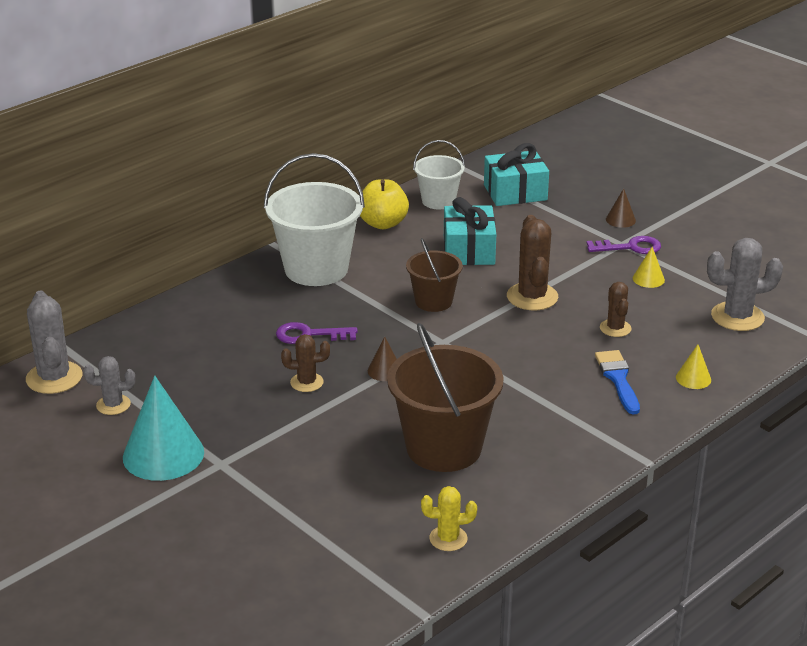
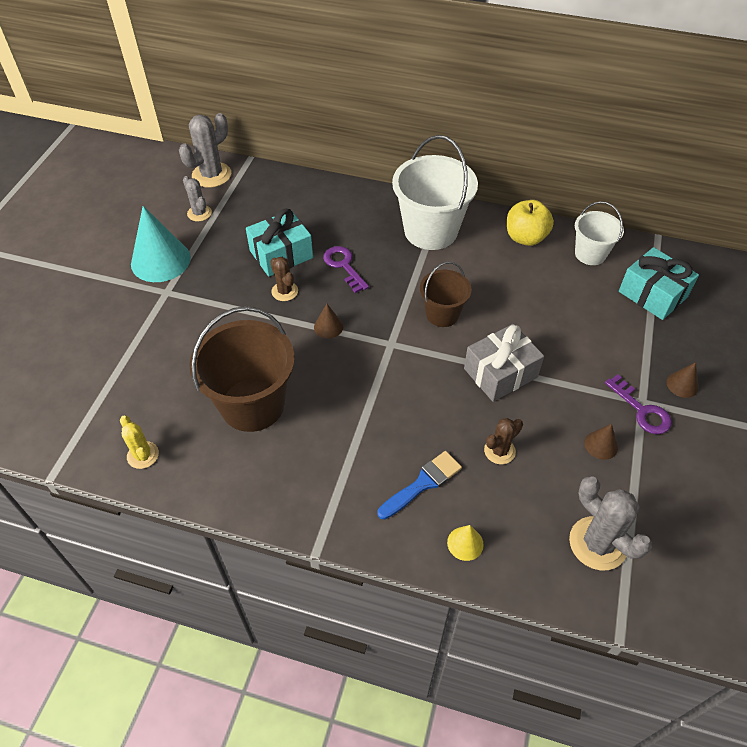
camera: 60 degrees right, 20 degrees up
(468, 250) = (534, 303): turquoise gift -> turquoise gift (281, 254)
(532, 297) = (500, 373): brown cactus -> grey gift
(648, 279) = (601, 445): yellow cone -> brown cone

